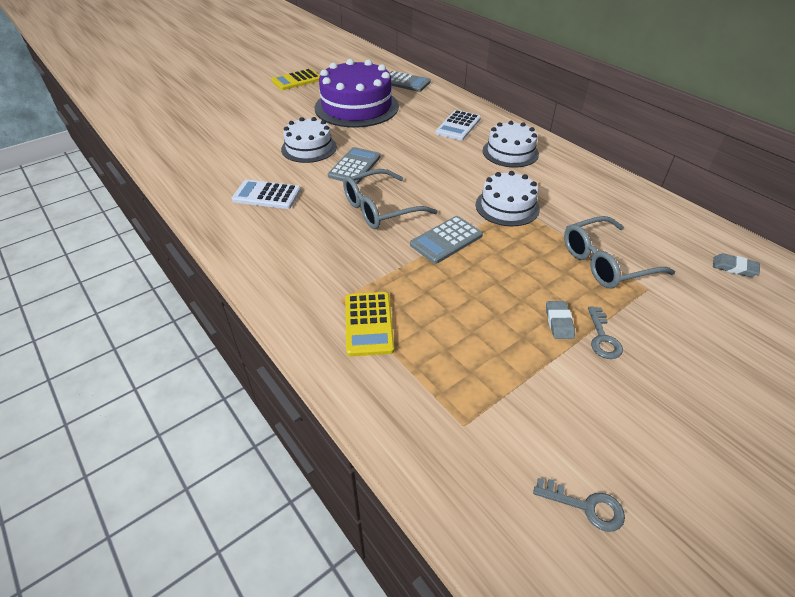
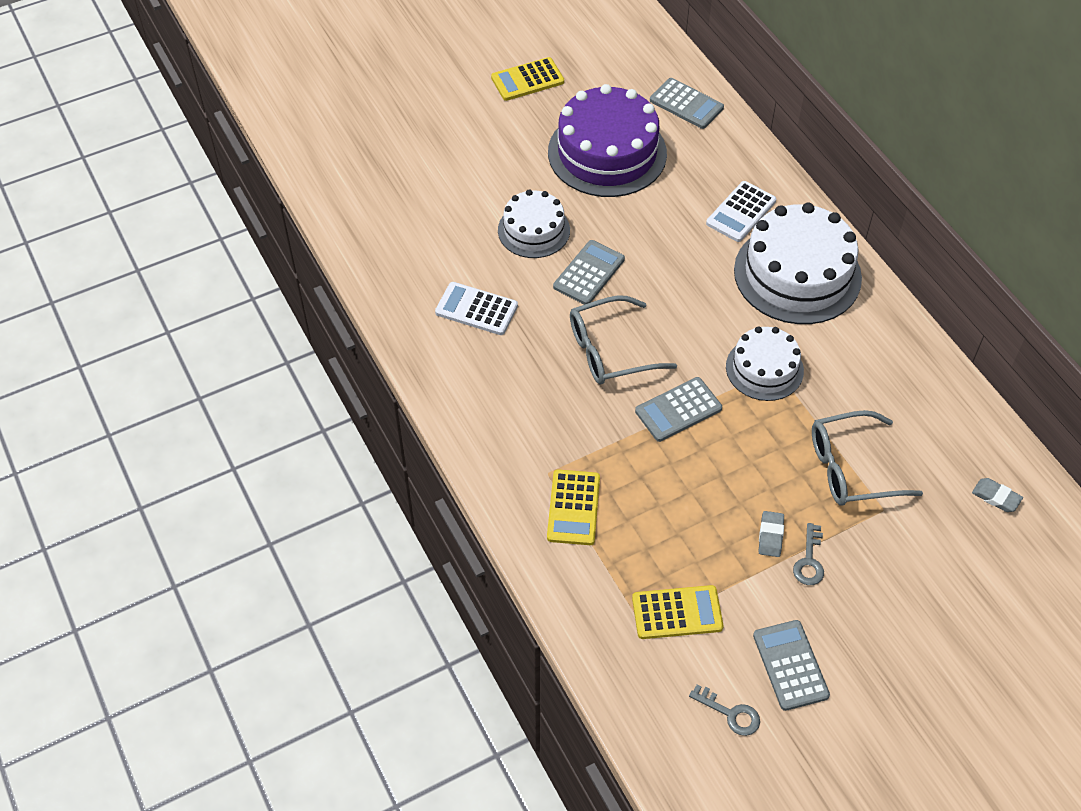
camera: 10 degrees right, 10 degrees up
(493, 404) = (677, 613): none -> yellow calculator
(510, 152) = (797, 274): white cake -> white cake, size x1.71
(628, 440) = (790, 665): none -> grey calculator

